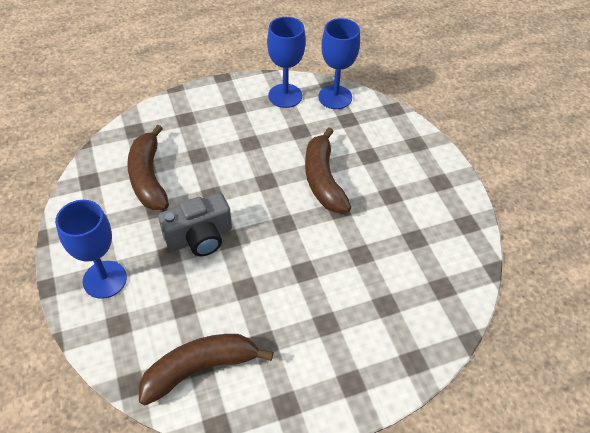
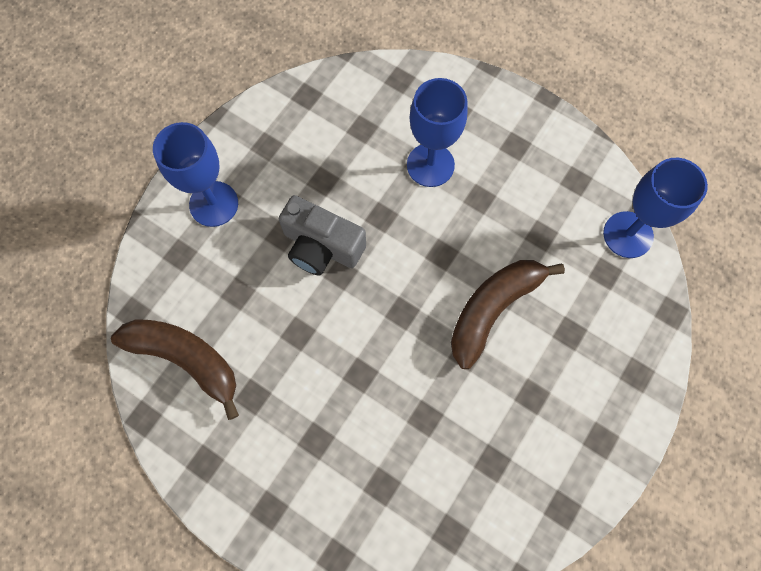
camera: 55 degrees right, 20 degrees up
(148, 177) = (353, 142): brown banana -> none
(285, 96) = (580, 181): blue goblet -> blue goblet (430, 165)

